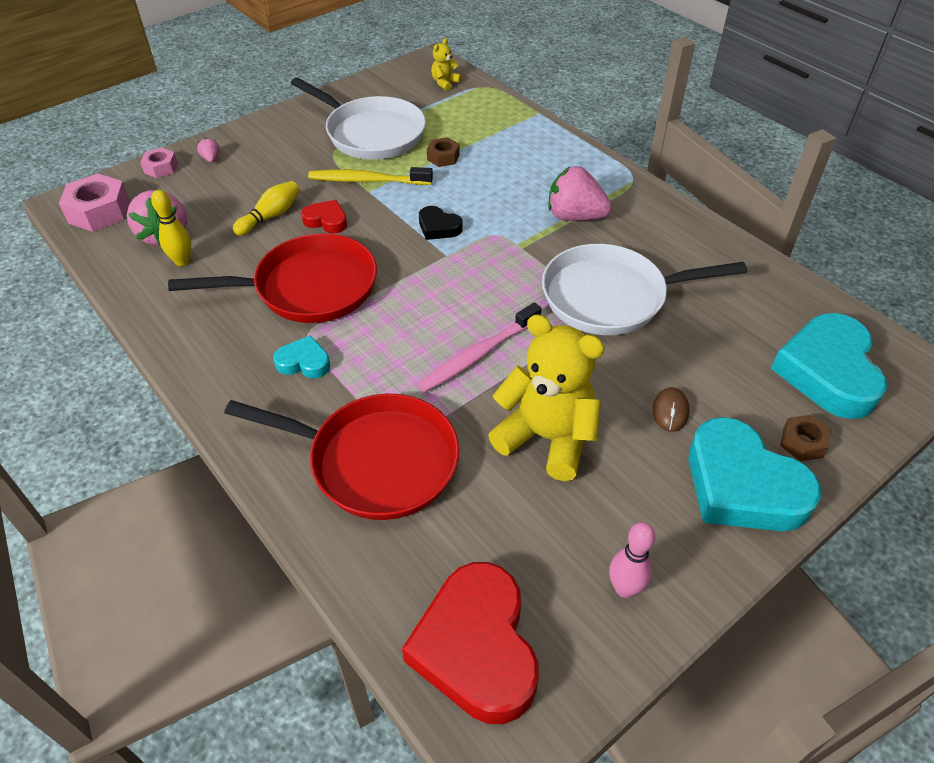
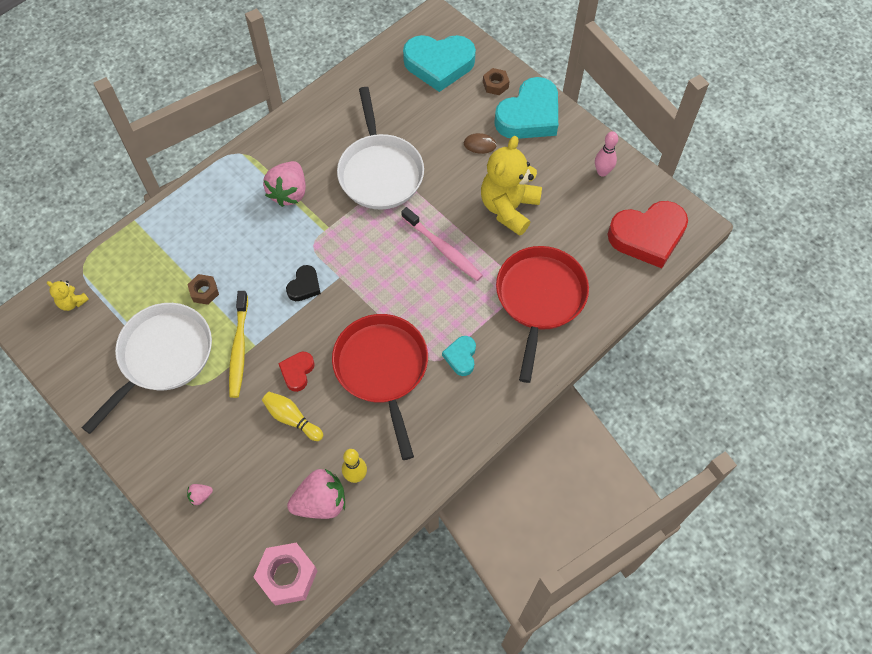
camera: 95 degrees left, 15 degrees up
(161, 168) = (215, 541): pink nut -> none

